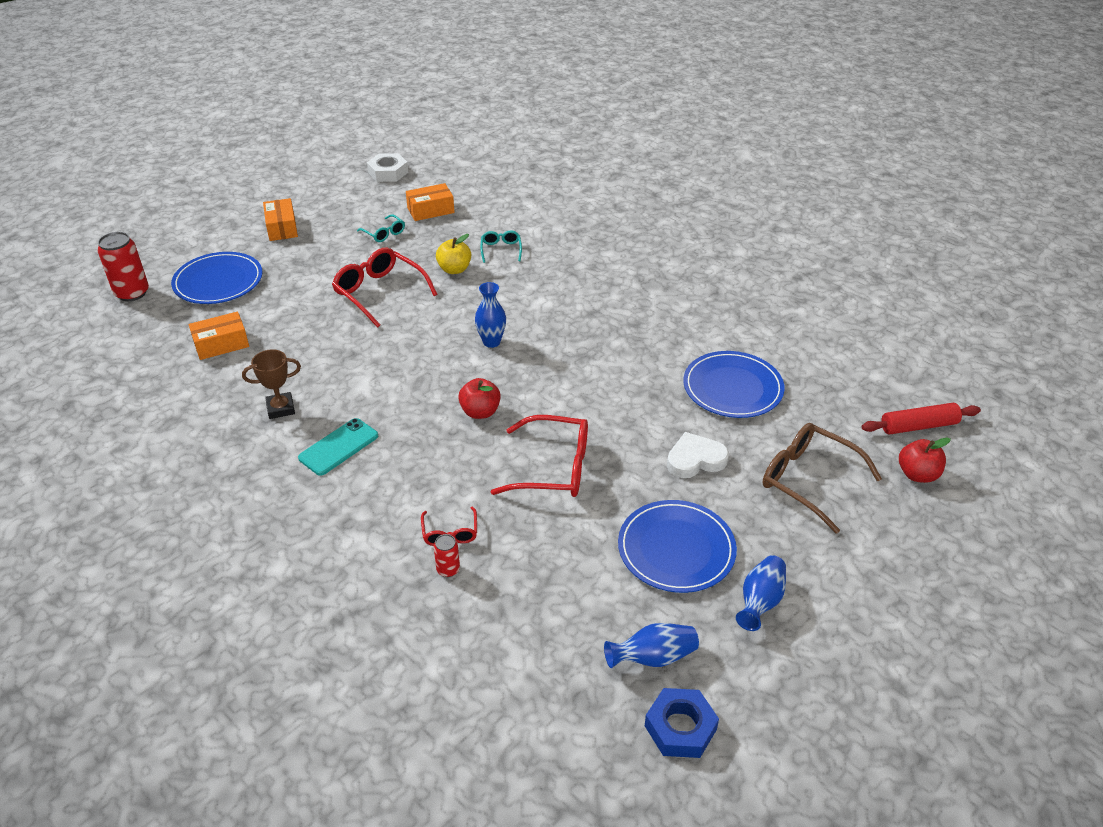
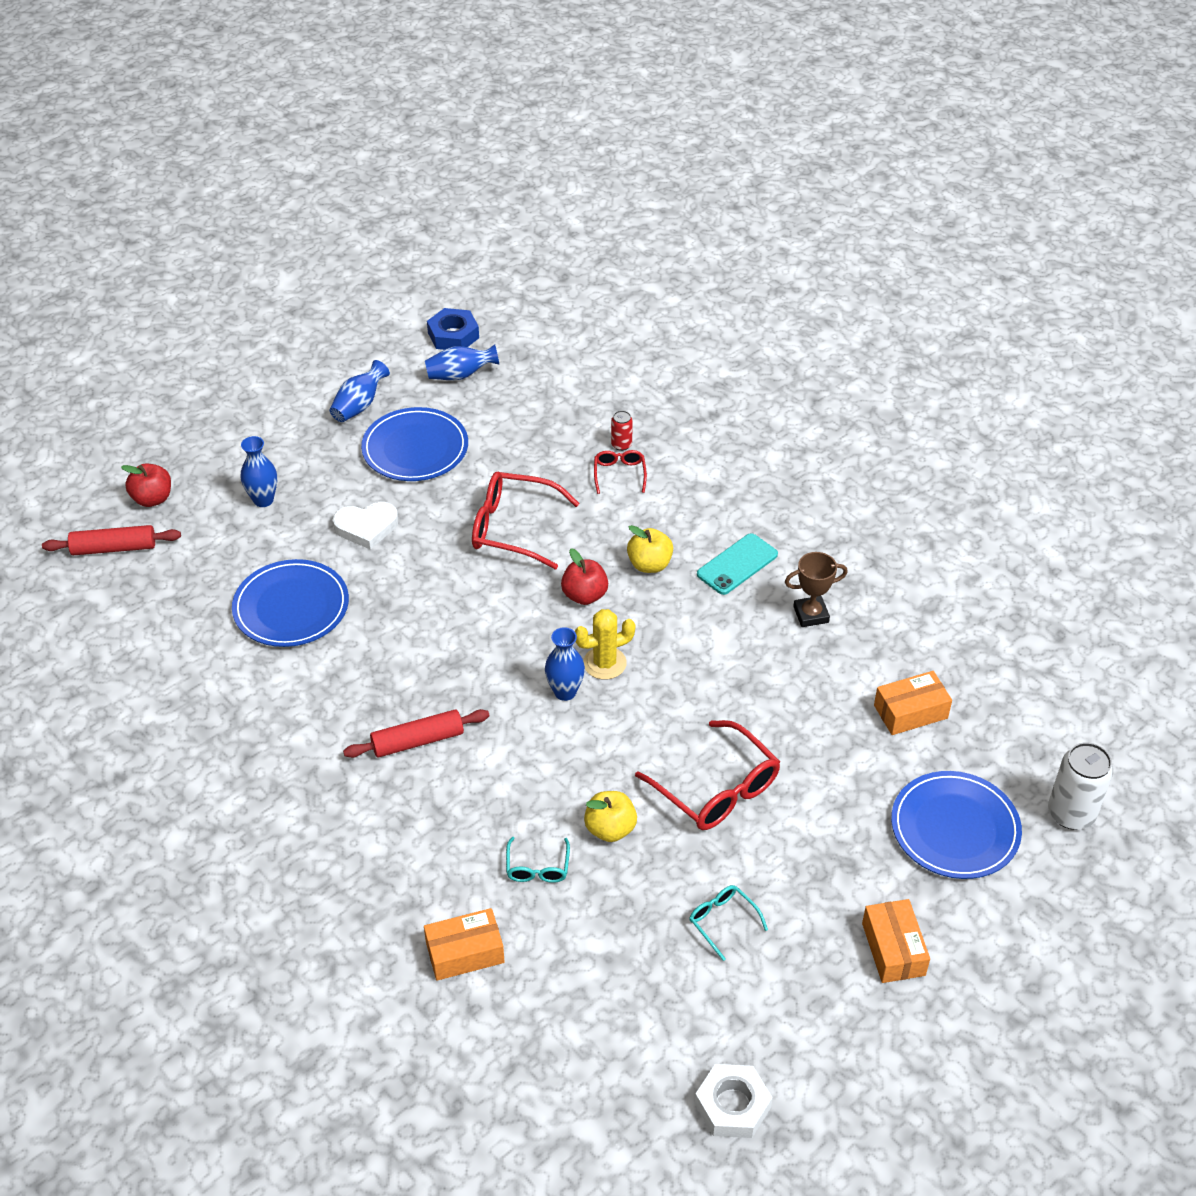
camera: 175 degrees left, 5 degrees up
(132, 293) = (1071, 813): red can -> white can
(421, 442) = (649, 564): none -> yellow apple
(431, 210) = (648, 978): orange box -> orange box (465, 952)
(461, 362) = (604, 663): none -> yellow cactus
(597, 307) = (418, 741): none -> red rolling pin
(808, 480) = (263, 500): brown glasses -> blue vase

